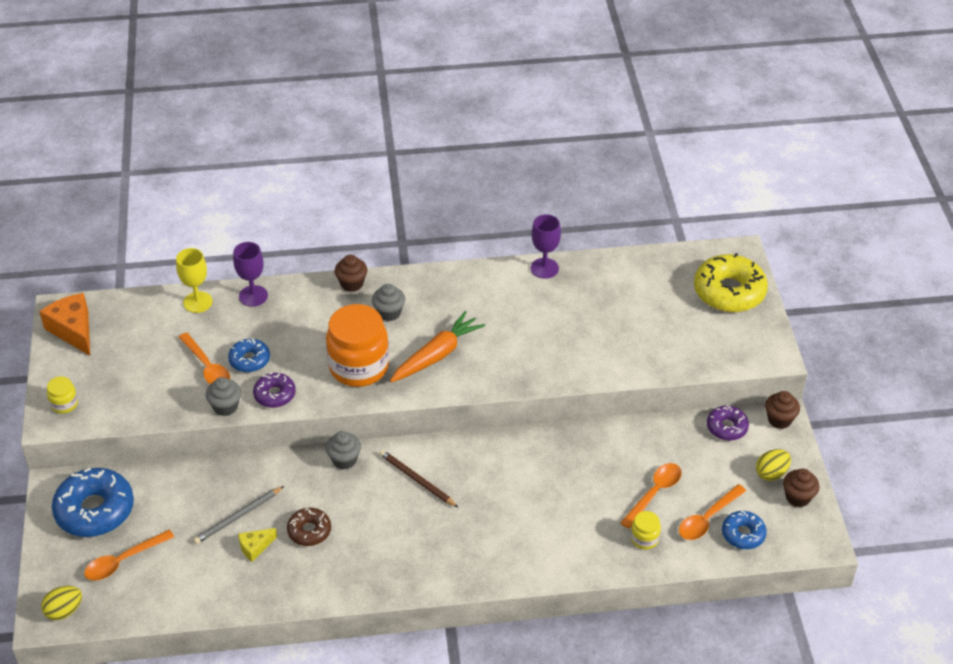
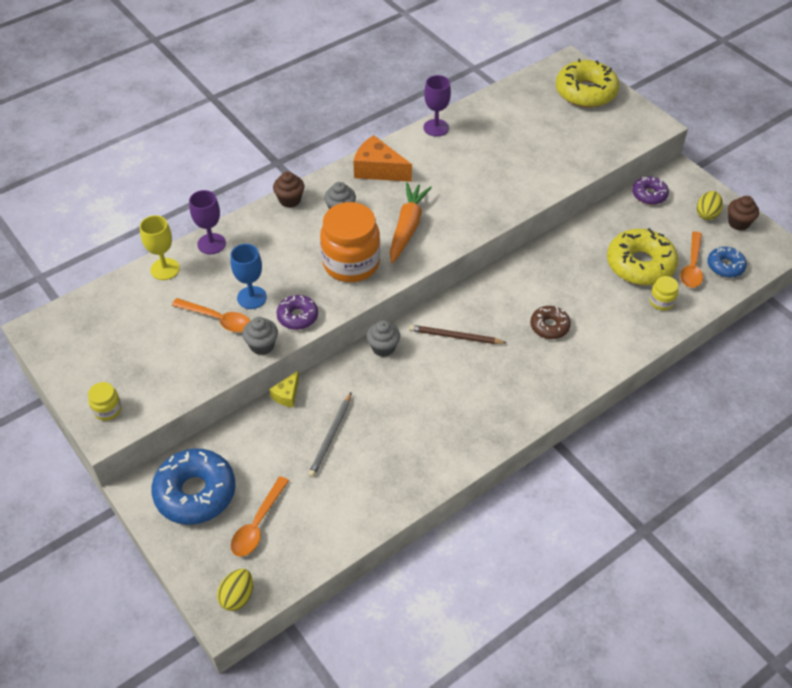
camera: 30 degrees left, 5 degrees up
(73, 330) = (64, 341): orange cheese -> orange cheese (378, 170)
(249, 360) = (252, 297): blue donut -> blue goblet
(255, 547) = (366, 454): yellow cheese -> yellow cheese (287, 395)
(309, 531) = (401, 419): brown donut -> brown donut (549, 326)
(654, 493) = (640, 265): orange spoon -> yellow donut
(779, 420) = (680, 174): brown cupcake -> none

